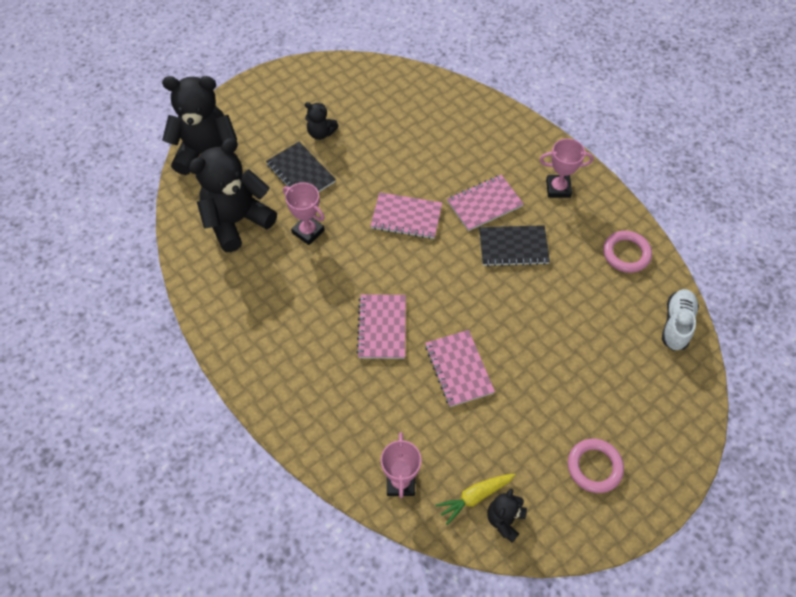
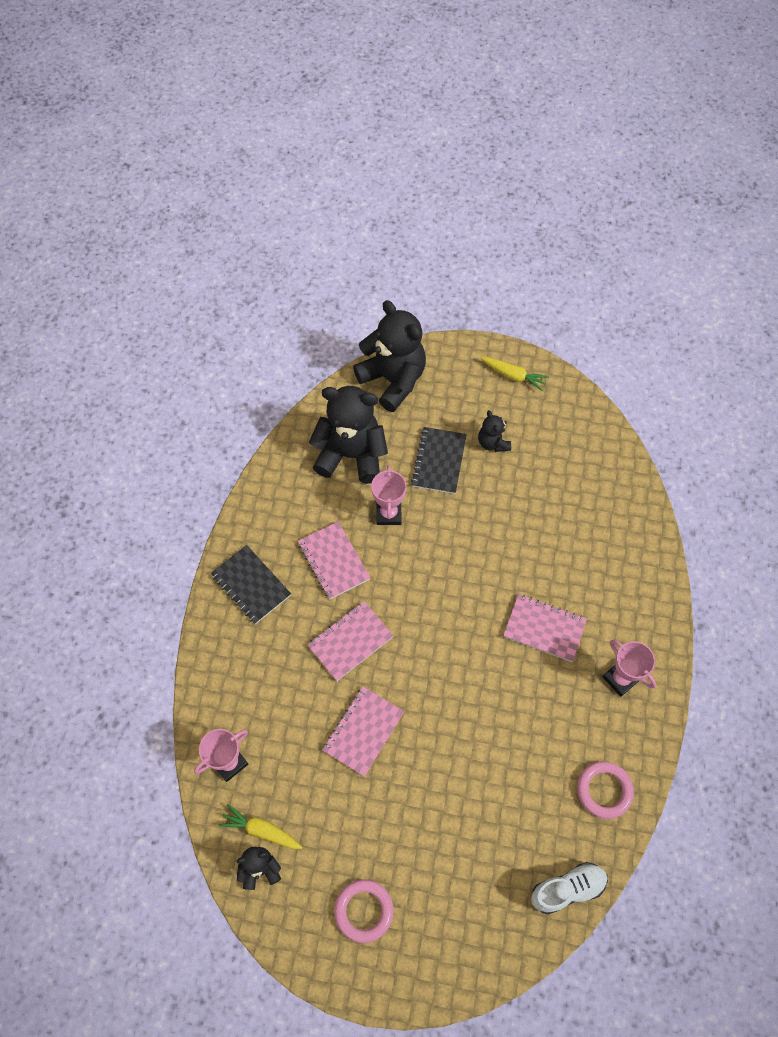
camera: 50 degrees right, 5 degrees up
(285, 86) = (513, 376): none -> yellow carrot
(406, 217) = (471, 576): pink notebook -> pink notebook (333, 561)
(513, 247) = (521, 686): black notebook -> black notebook (251, 585)

